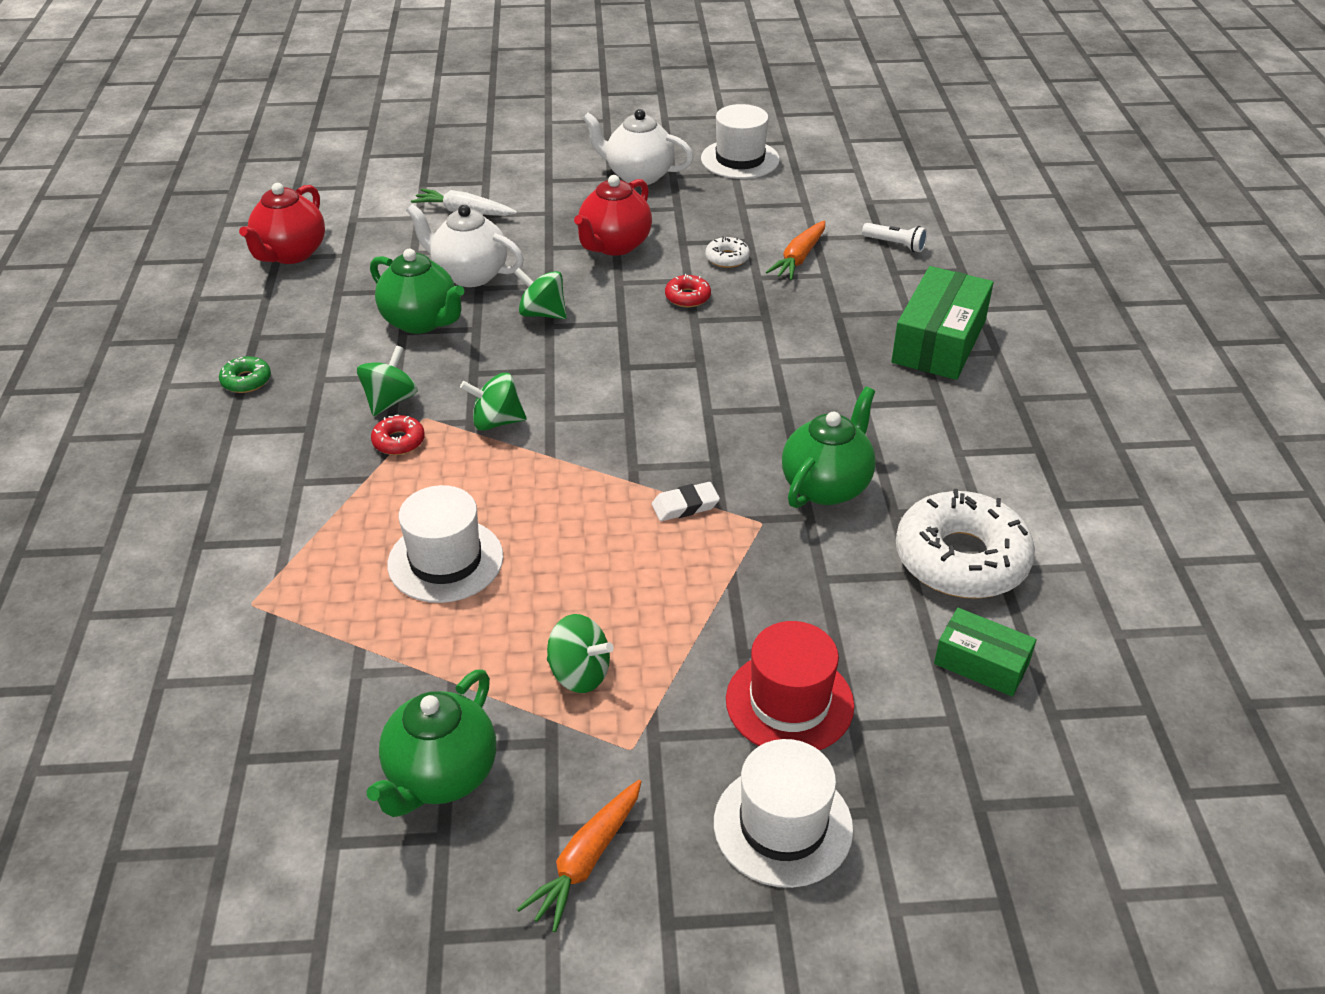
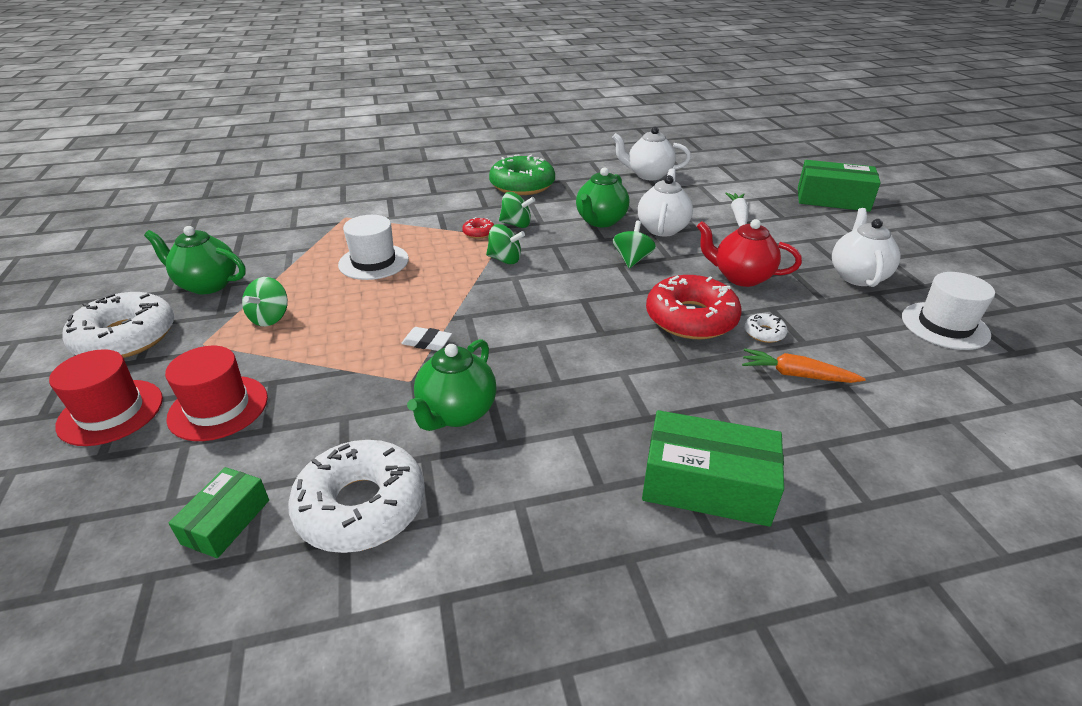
camera: 80 degrees right, 5 degrees down
(246, 381) = (522, 185): green donut -> green donut, size x2.32
(291, 254) = (648, 175): red teapot -> white teapot
(455, 137) = (832, 199): none -> green box
(496, 422) = (505, 259): green spinning top -> green spinning top turned 120 degrees clockwise
(586, 860) = (126, 337): orange carrot -> white donut
(685, 506) = (427, 342): white eraser -> white eraser turned 45 degrees counterclockwise
(687, 297) = (691, 318): red donut -> red donut, size x2.32
(783, 825) = (111, 412): white hat -> red hat
(826, 486) = (456, 413): green teapot -> green teapot turned 90 degrees clockwise
(895, 244) = (878, 443): white flashlight -> none

